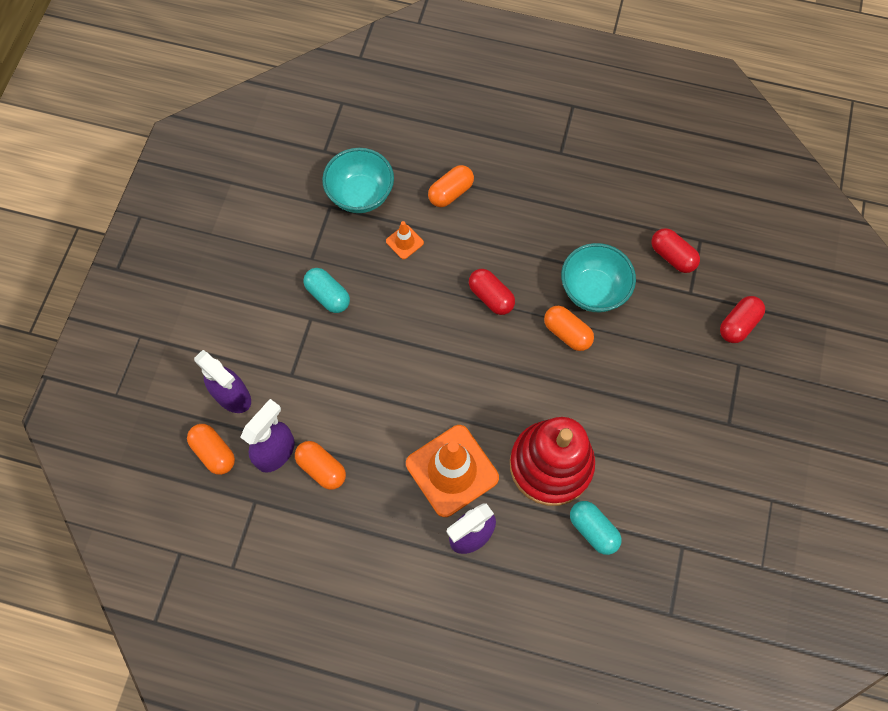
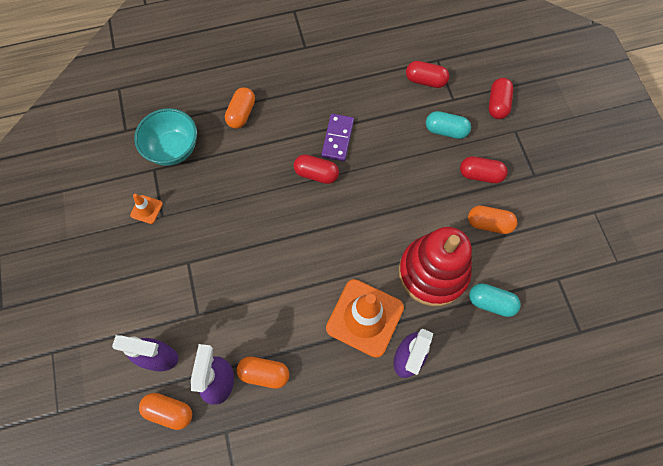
camera: 30 degrees left, 0 degrees up
(328, 295) = (191, 237): turquoise capsule -> turquoise capsule (446, 130)
(404, 242) = (228, 167): orange traffic cone -> orange traffic cone (146, 209)
(536, 271) = (338, 138): none -> purple domino
(567, 333) = (386, 171): orange capsule -> orange capsule (489, 224)
(593, 290) = (386, 131): turquoise bowl -> none
(668, 391) = (480, 174): none -> red capsule

